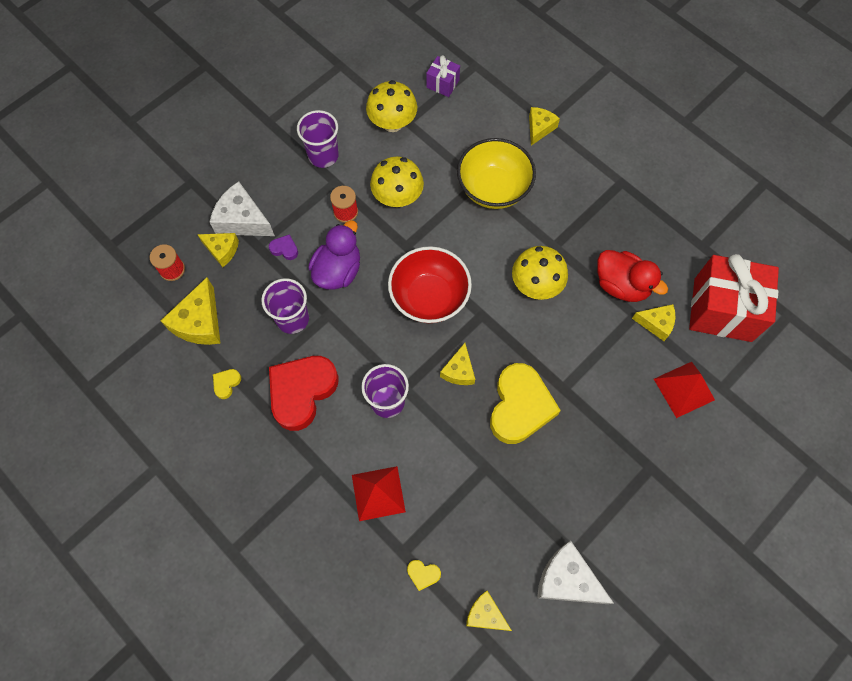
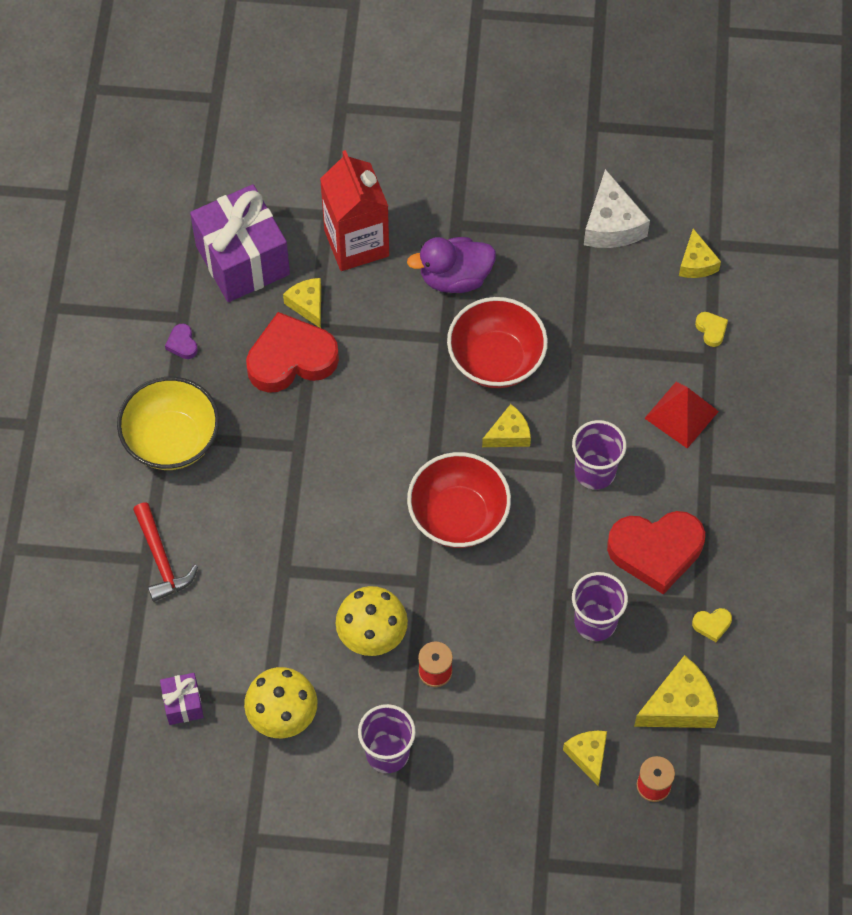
camera: 130 degrees left, 5 degrees down
(242, 220) = (537, 767): white cheese -> none
(284, 249) = (530, 695): purple heart -> purple heart (182, 344)
(338, 271) = (507, 623): purple duck -> purple duck (455, 277)
(493, 188) = (279, 549): yellow bowl -> yellow bowl (172, 440)
(520, 407) = (496, 360): yellow heart -> red bowl
(536, 285) = (358, 432): yellow mushroom -> none
(539, 128) = (161, 559): yellow cheese -> red hammer
(621, 285) = (291, 359): red duck -> red heart
(684, 389) = (356, 243): red pyramid -> red carton
(722, 309) = (242, 260): red gift -> purple gift

